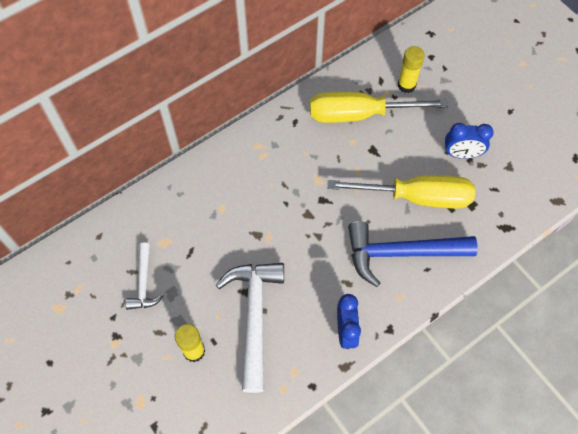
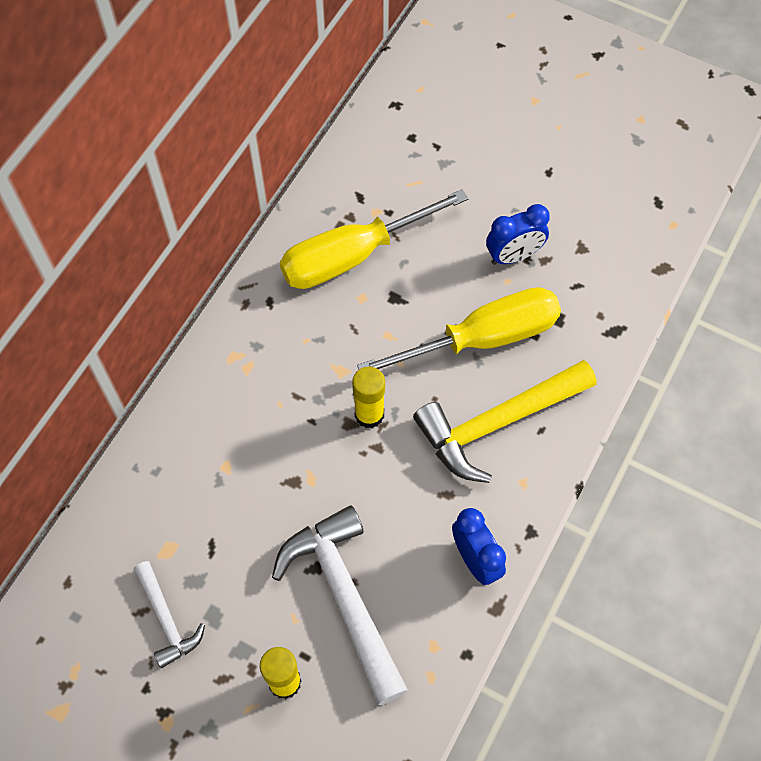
camera: 25 degrees left, 0 degrees up
(401, 253) = (497, 423): blue hammer -> yellow hammer
(406, 85) = (397, 190): yellow glue stick -> yellow glue stick (369, 414)

